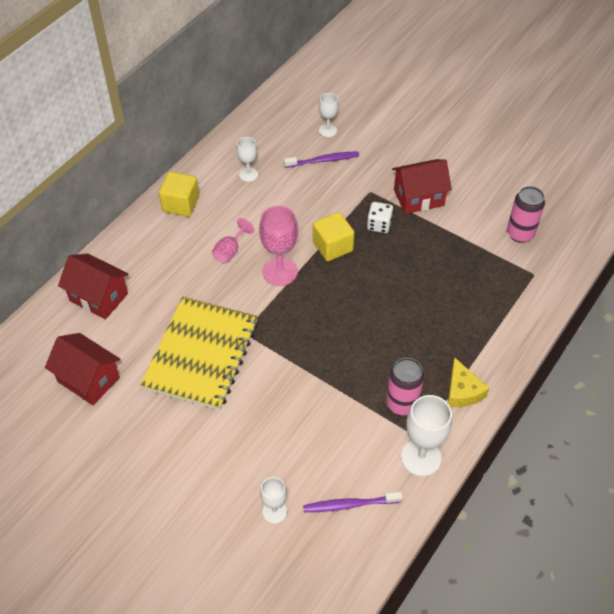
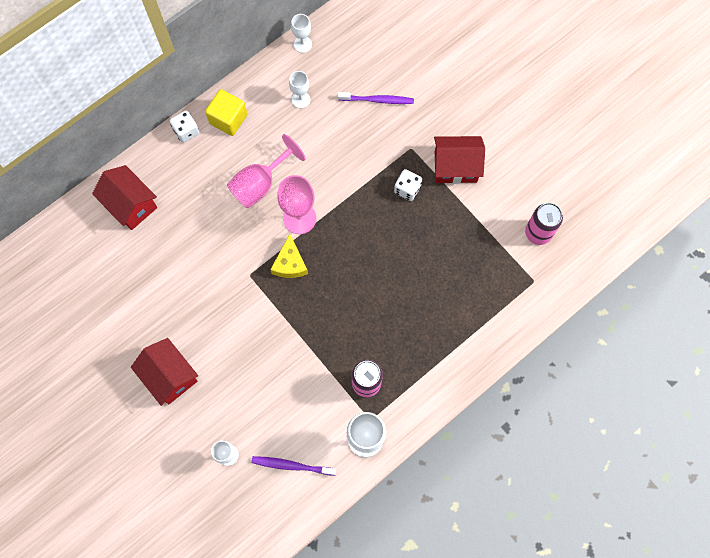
camera: 15 degrees right, 20 degrees up
(88, 379) = (104, 288): red house -> red house (170, 376)
(140, 222) = (186, 131): none -> white dice
(201, 354) = (206, 288): yellow notebook -> none
(230, 251) = (260, 184): pink goblet -> pink goblet, size x1.71
(328, 130) = (393, 64): white goblet -> white goblet (302, 44)
(332, 246) = (356, 203): yellow cube -> none
(462, 391) = (423, 385): yellow cheese -> yellow cheese (290, 263)

